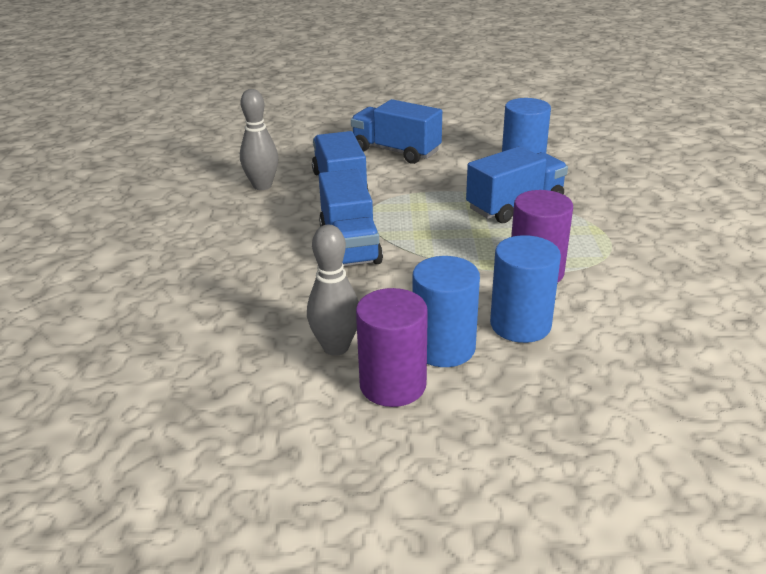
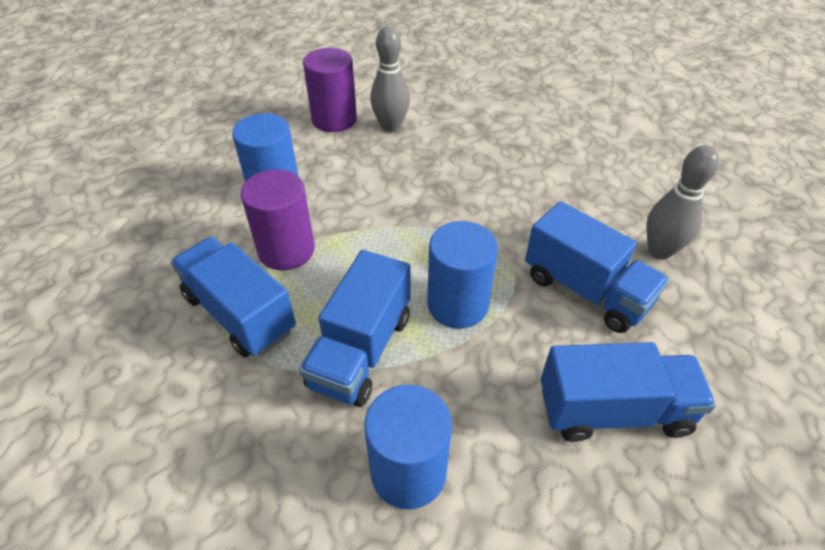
camera: 145 degrees right, 15 degrees up
(349, 245) = (477, 210): blue truck -> blue truck (240, 313)
(443, 348) = (320, 152): blue cylinder -> blue cylinder (457, 304)

